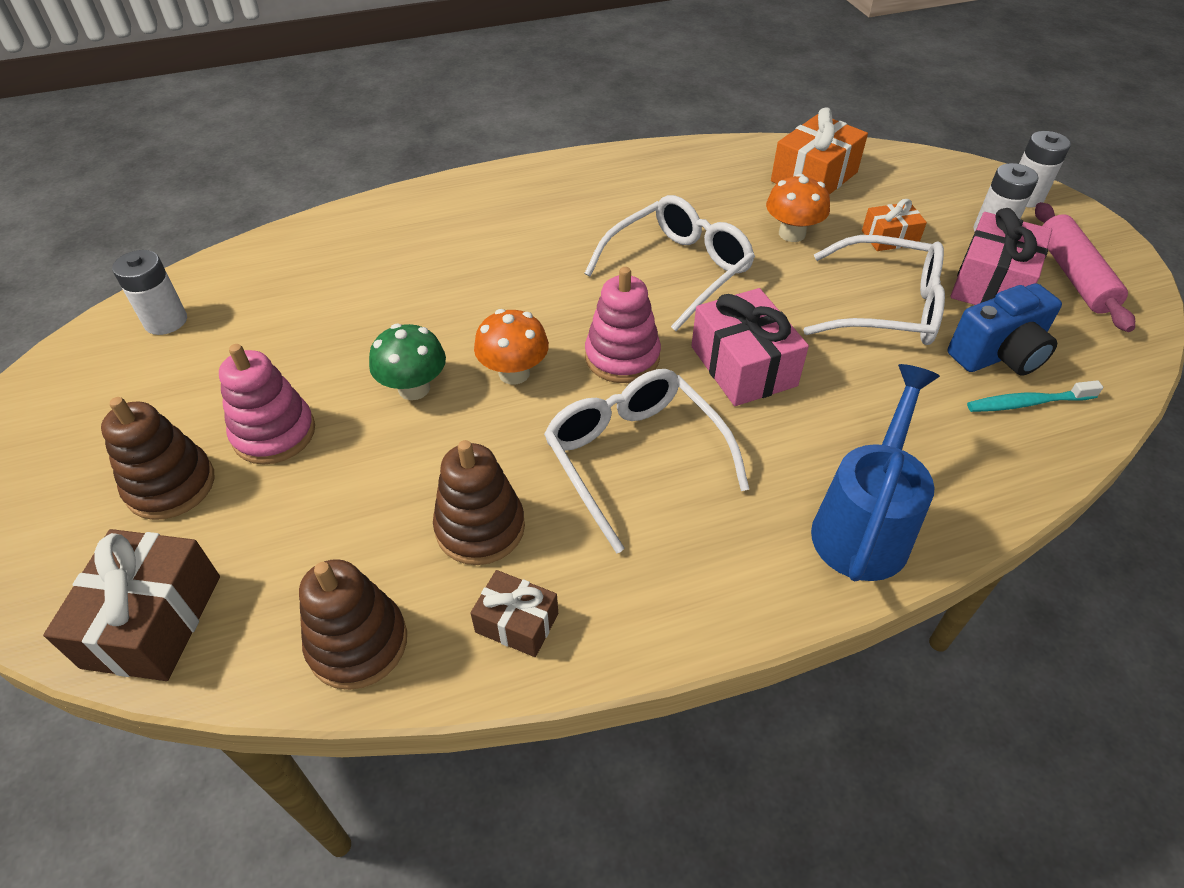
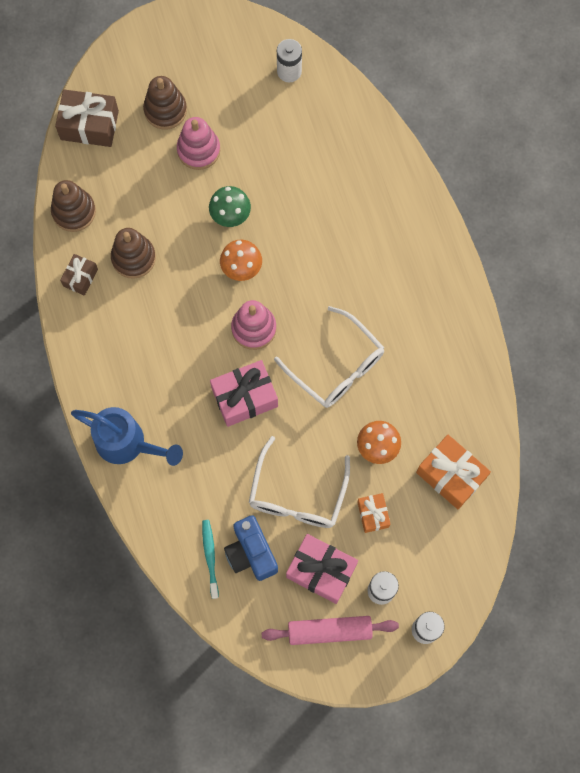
camera: 90 degrees right, 25 degrees up
(635, 458) = (175, 332): white glasses -> none

